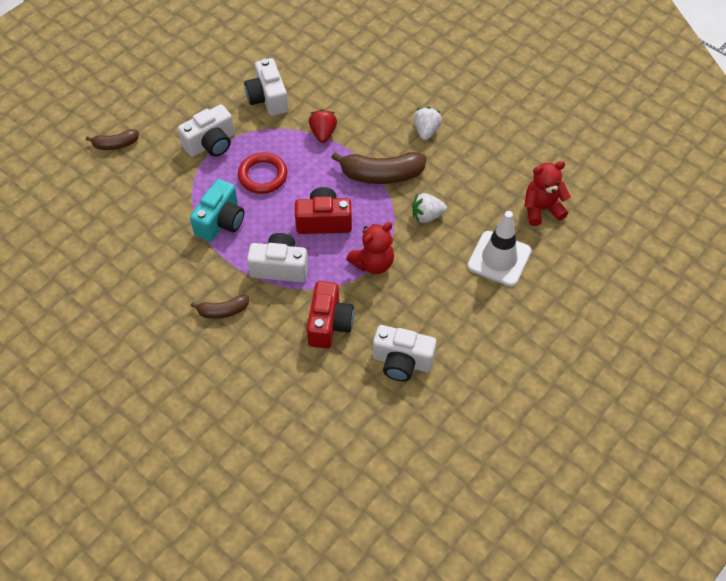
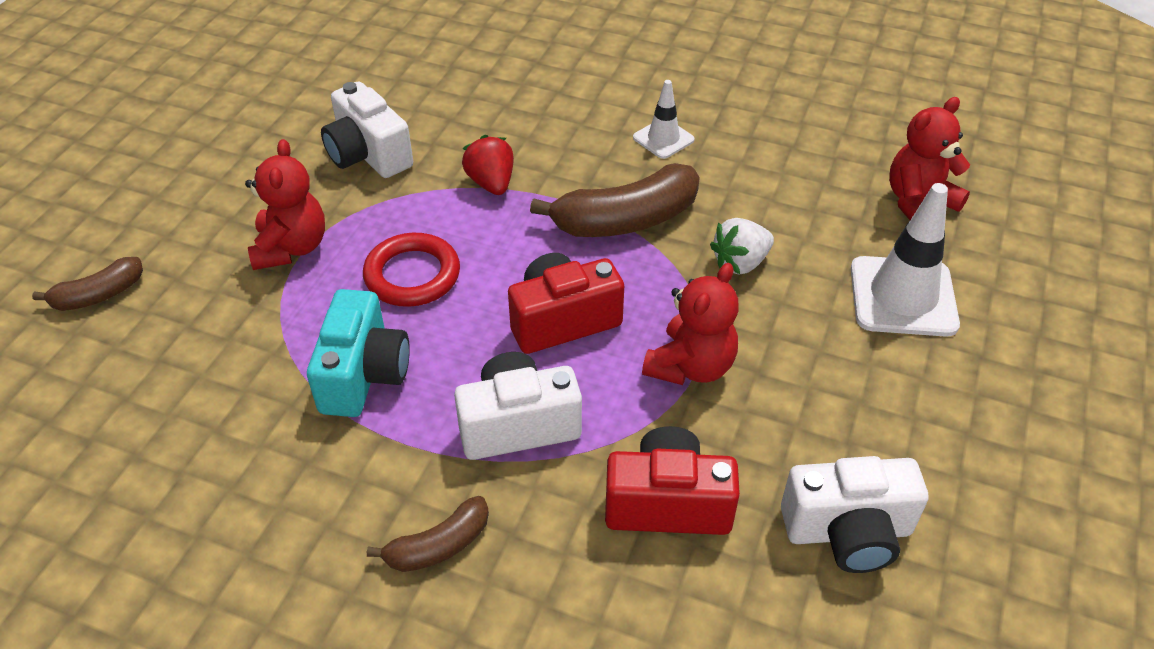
camera: 20 degrees left, 10 degrees down
(211, 144) = (291, 248): white camera -> red teddy bear
(329, 324) = (668, 503): red camera -> red camera turned 75 degrees counterclockwise
(426, 131) = (663, 139): white strawberry -> white traffic cone

